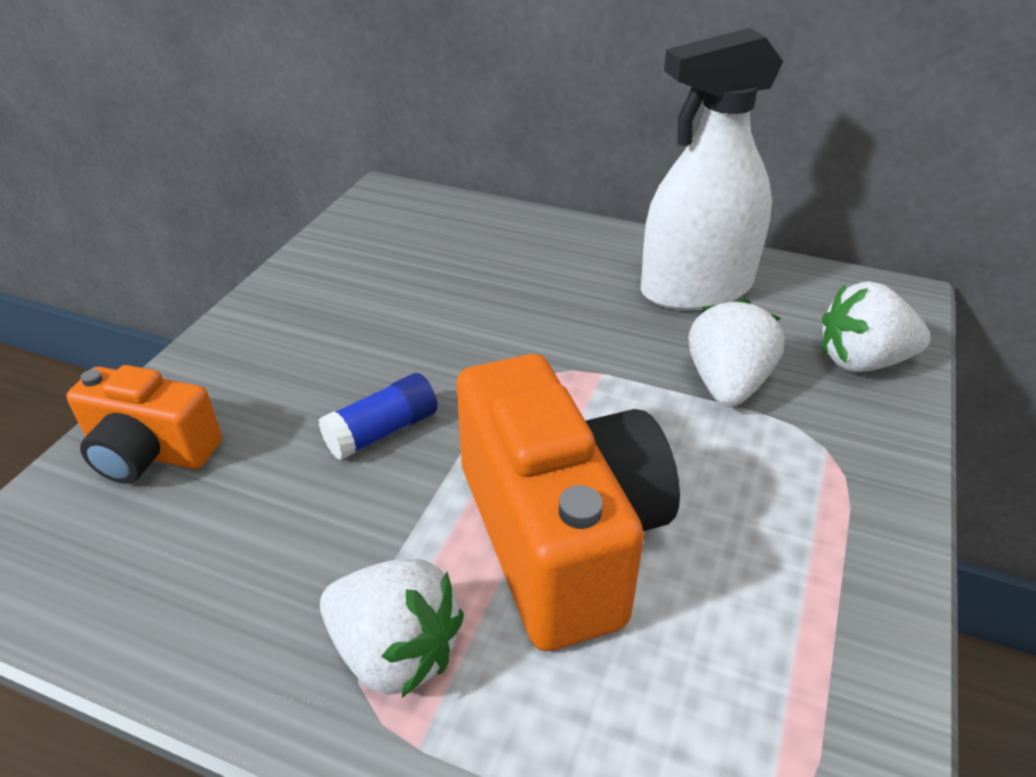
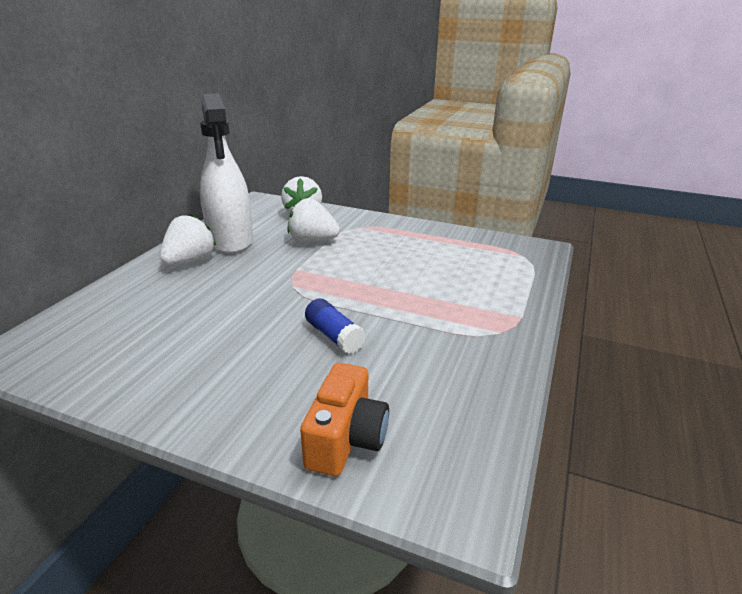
camera: 90 degrees left, 10 degrees down
(395, 652) = (481, 324): white strawberry -> white strawberry (190, 261)
(560, 536) = (409, 284): orange camera -> none

